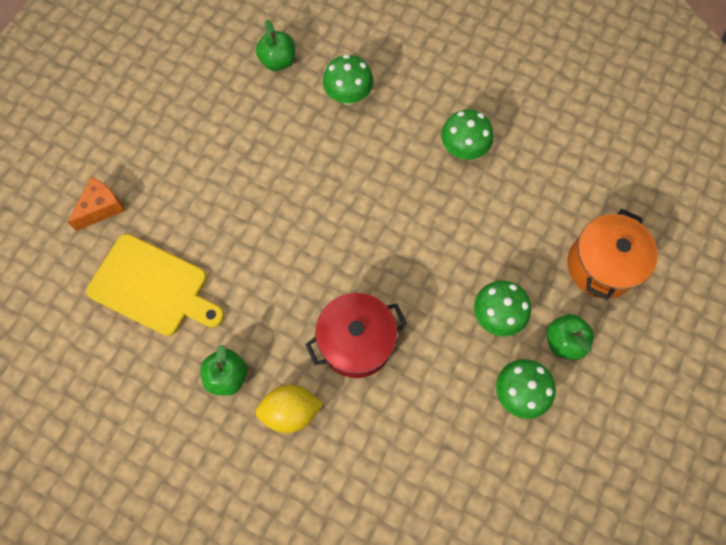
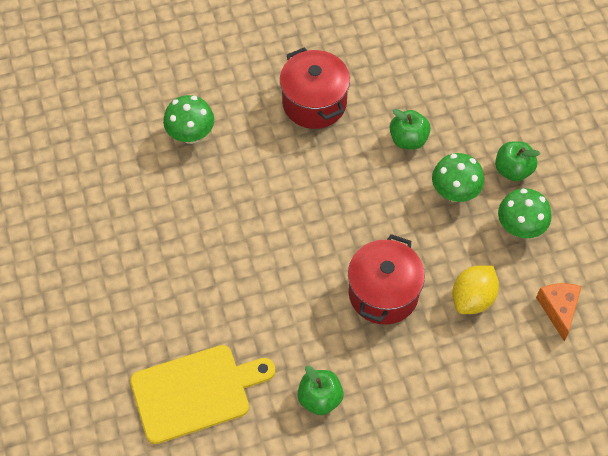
camera: 45 degrees left, 10 degrees down
(101, 207) = (89, 375): orange cheese -> orange cheese (558, 309)
(278, 61) = (108, 154): green apple -> green apple (408, 139)
(291, 411) = (389, 378): yellow lemon -> yellow lemon (472, 298)
(463, 149) = (314, 103): green mushroom -> red pot
(601, 266) = (485, 102): orange pot -> none

